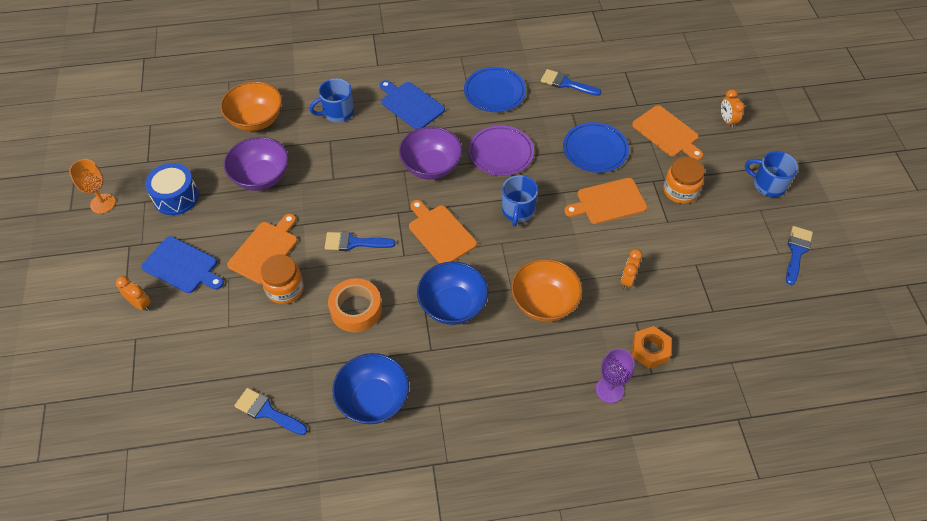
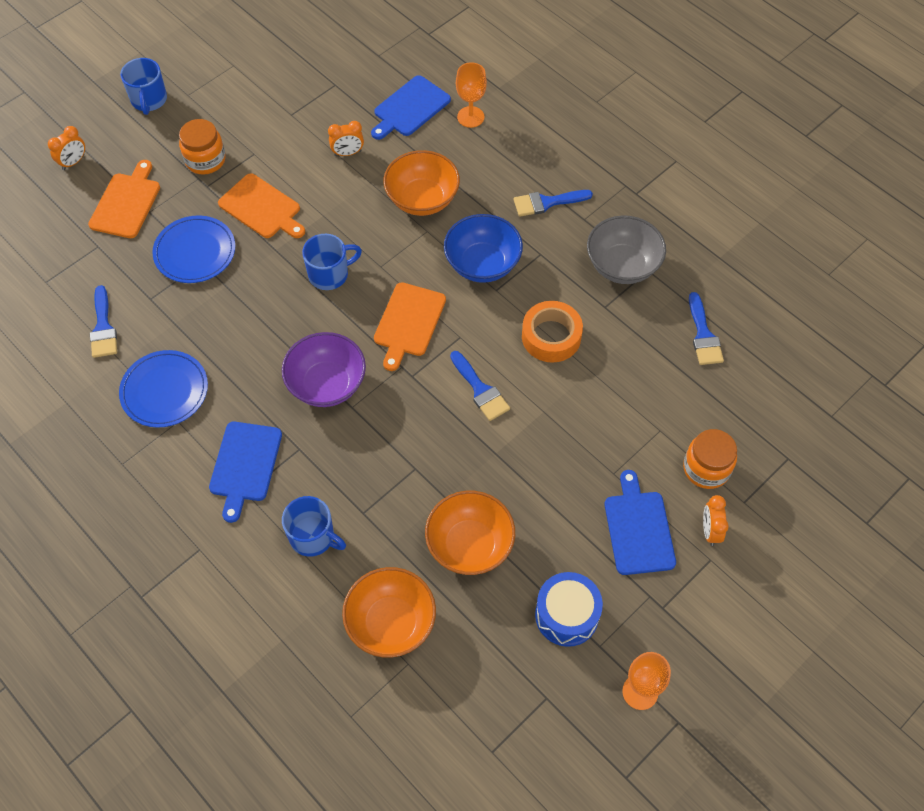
camera: 125 degrees left, 5 degrees up
(261, 177) = (469, 545): purple bowl -> orange bowl
(265, 250) = (555, 465): orange cutting board -> none
(285, 289) = (581, 412): orange jar -> orange jar (706, 468)
(373, 400) = (622, 266): blue bowl -> grey bowl
(501, 153) = (259, 332): purple plate -> none
(609, 390) = (470, 117): purple goblet -> orange goblet
(650, 350) = (410, 108): orange nut -> blue cutting board
(796, 252) = (222, 54): blue brush -> blue brush (547, 202)

